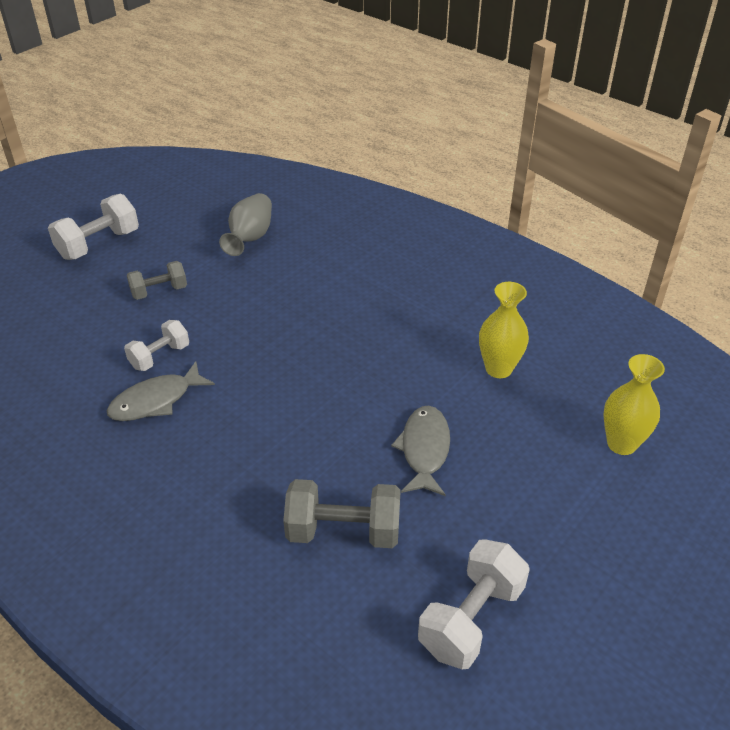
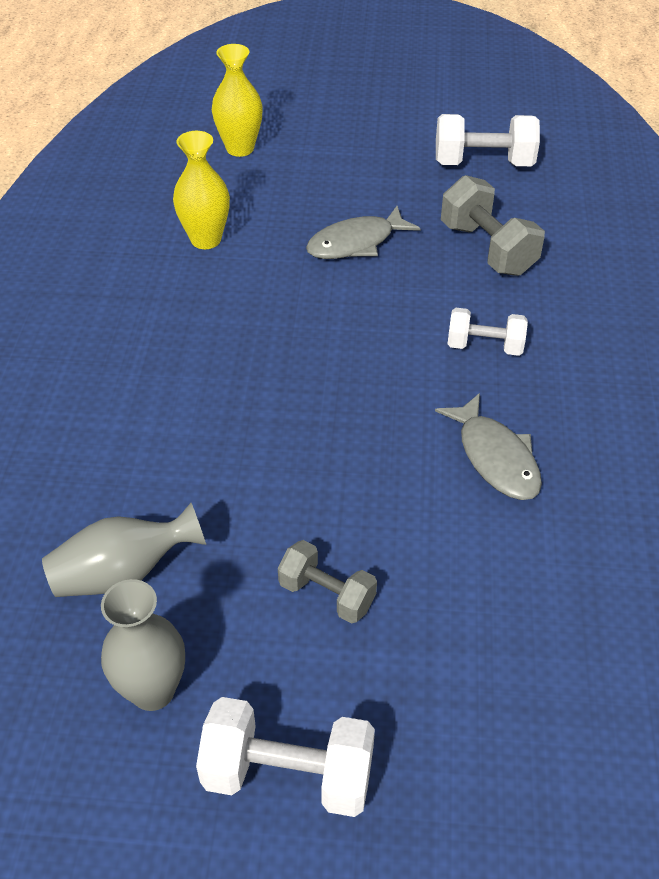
camera: 125 degrees left, 5 degrees up
(156, 401) = (495, 457): grey fish -> grey fish turned 45 degrees clockwise
(160, 356) = (434, 503): white dumbbell -> white dumbbell (484, 346)
(181, 225) = (153, 690): none -> grey vase

